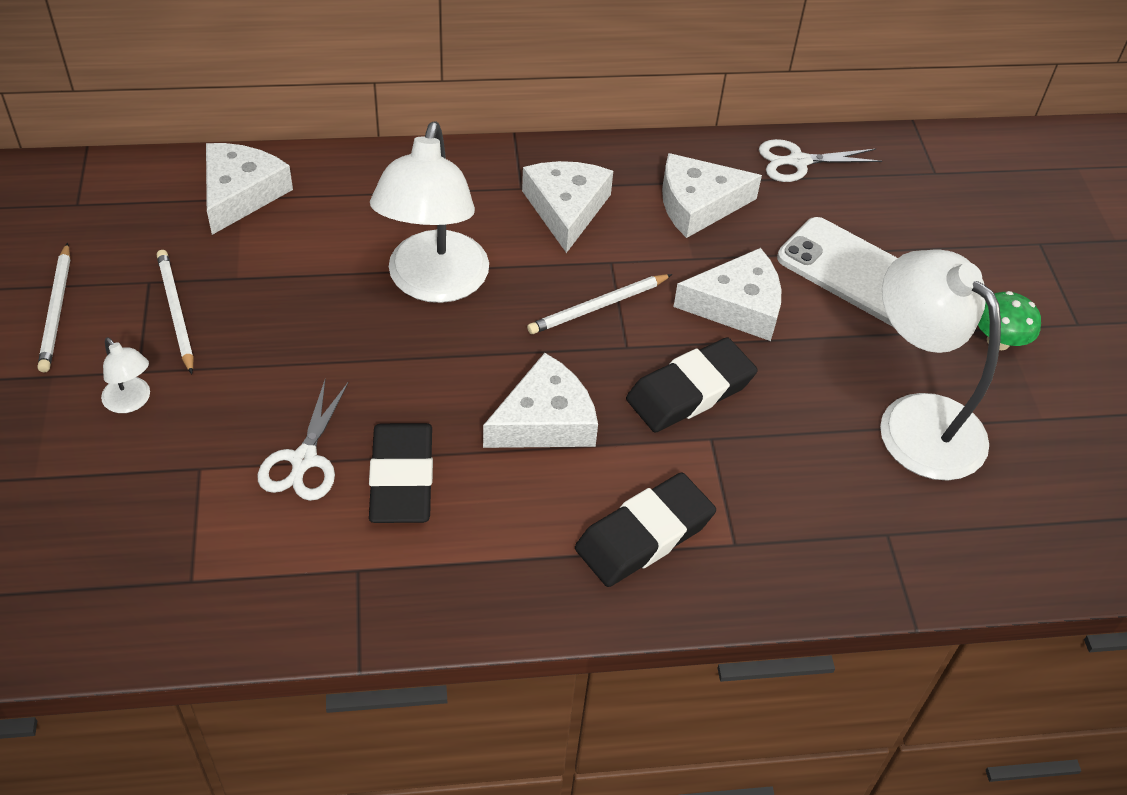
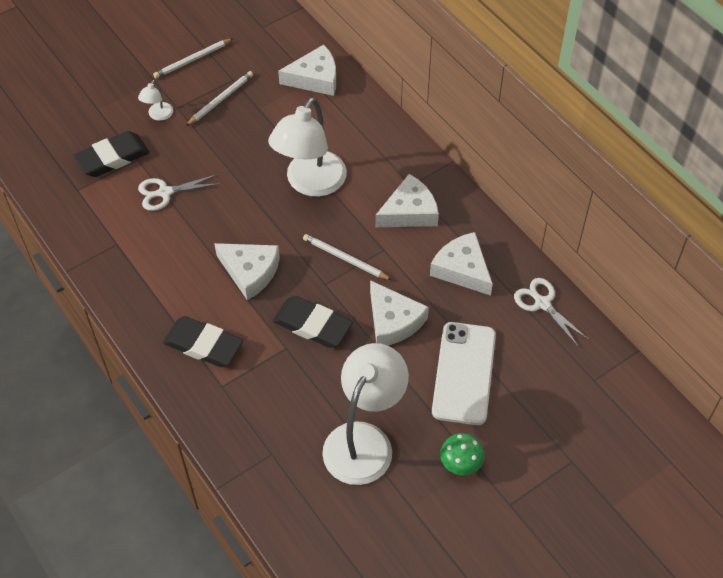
camera: 65 degrees right, 5 degrees up
(402, 478) = (177, 233): black eraser -> black eraser (112, 158)
(433, 283) = (310, 183): white lamp -> white lamp turned 45 degrees counterclockwise

